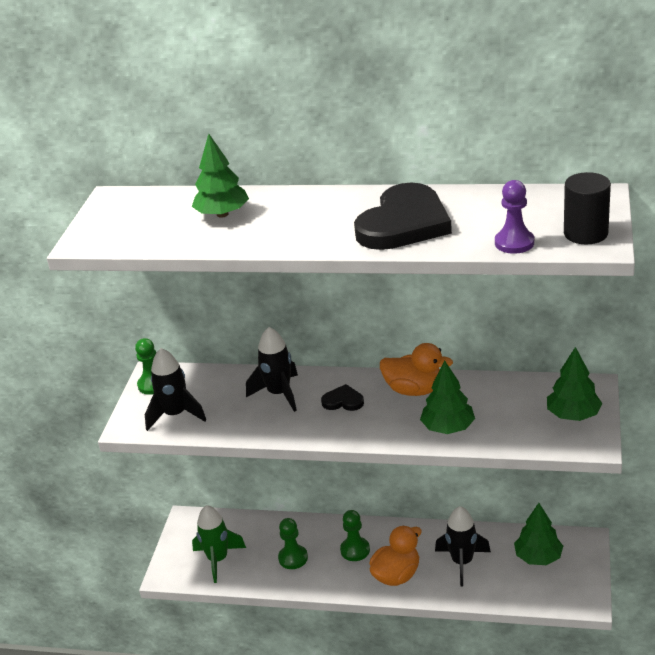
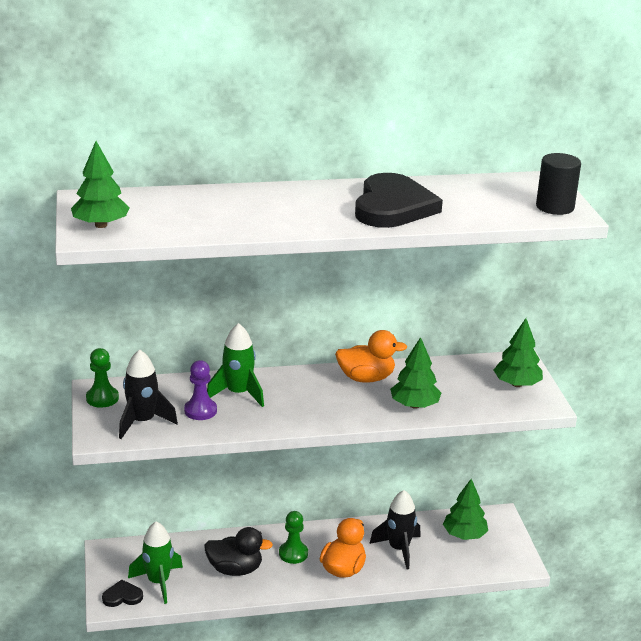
camera: 25 degrees left, 5 degrees down
(222, 214) = (213, 207): green tree -> green tree (101, 225)
(279, 394) = (238, 393): black rocket -> green rocket
(293, 558) = (235, 569): green pawn -> black duck
(343, 401) = (304, 393): black heart -> black heart (122, 596)
(514, 243) = (501, 216): purple pawn -> purple pawn (200, 411)

